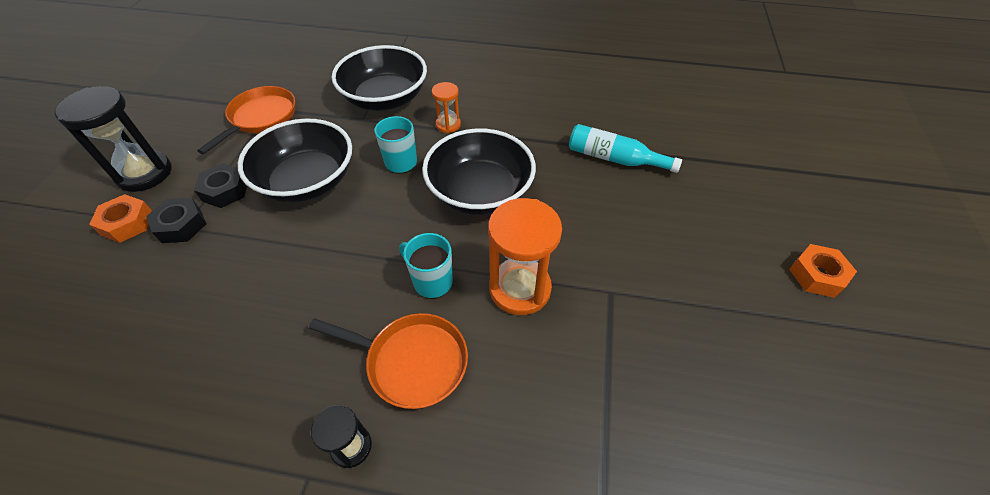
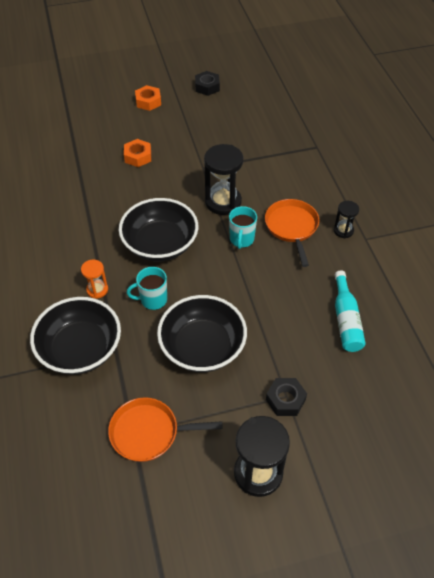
camera: 115 degrees left, 0 degrees up
(127, 223) = (306, 438): orange nut -> orange nut (138, 156)
(225, 190) = (241, 396): black nut -> black nut (207, 87)
(520, 289) = (223, 202): orange hourglass -> black hourglass
(614, 158) = (93, 188): turquoise bottle -> turquoise bottle (346, 320)

